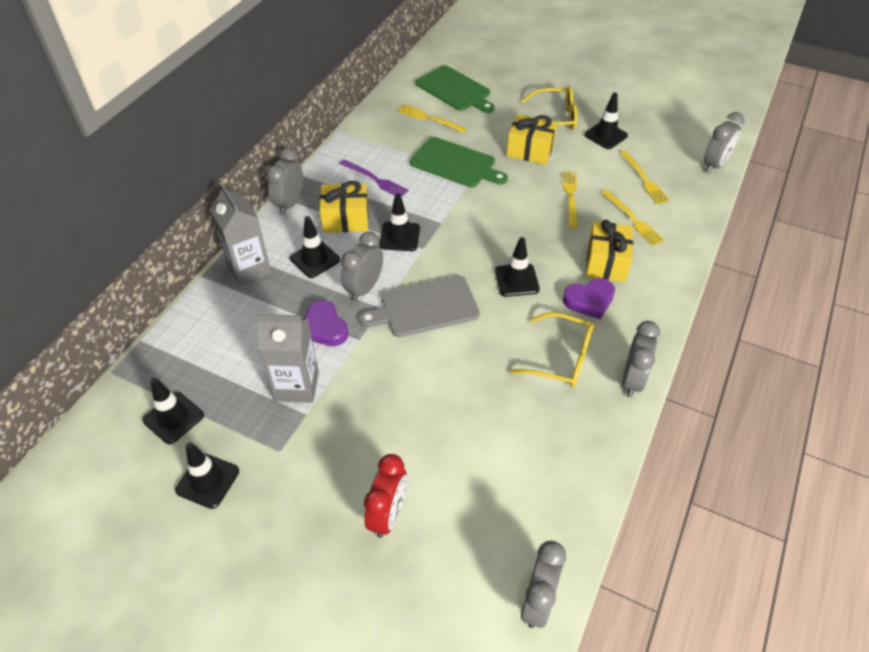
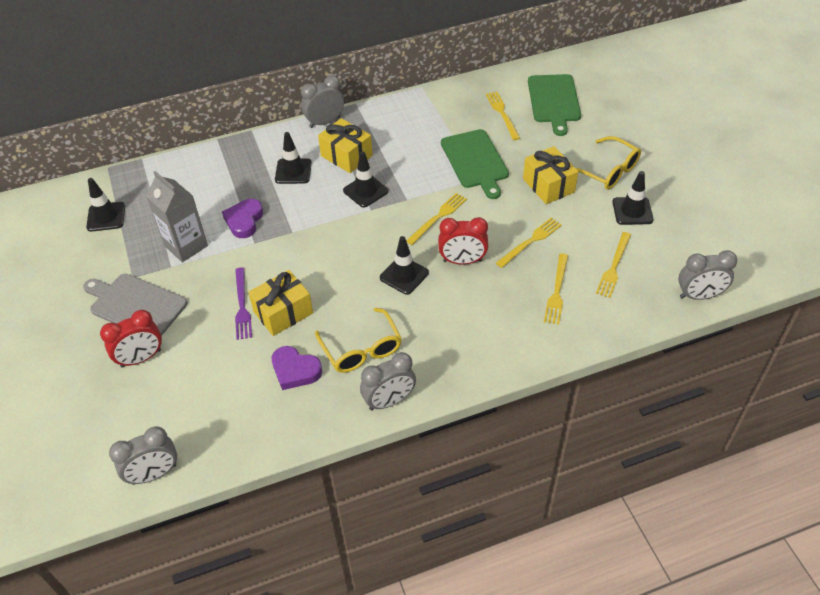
camera: 45 degrees right, 0 degrees up
(207, 481) = (81, 265): black traffic cone -> none
(249, 269) = (248, 152): grey carton -> none
(364, 288) = (299, 211): grey clock -> none
(375, 179) = (401, 138): purple fork -> purple fork (242, 306)
(425, 307) = (319, 251): grey cutting board -> grey cutting board (135, 305)
(483, 221) = (438, 217): none -> yellow fork
(543, 241) = (462, 261): none -> red clock
(589, 301) = (436, 326): purple heart -> purple heart (295, 370)
(606, 262) = (488, 309): yellow gift -> yellow gift (283, 312)

